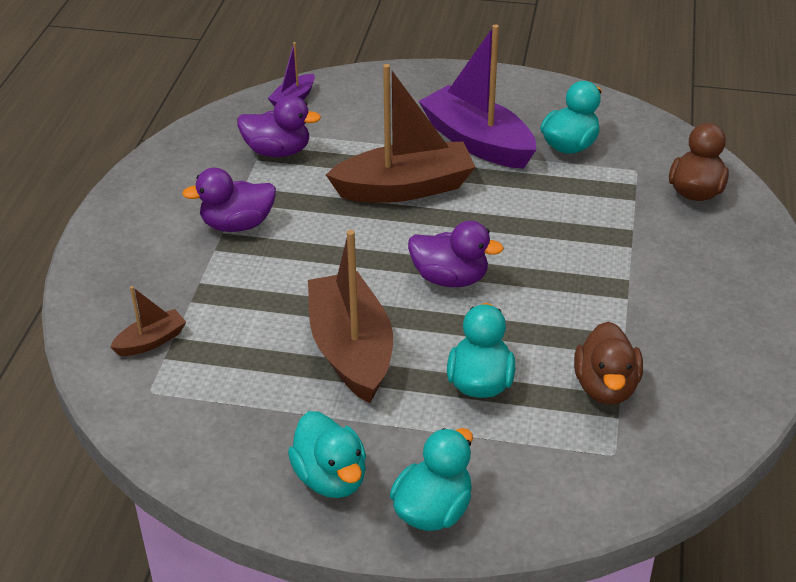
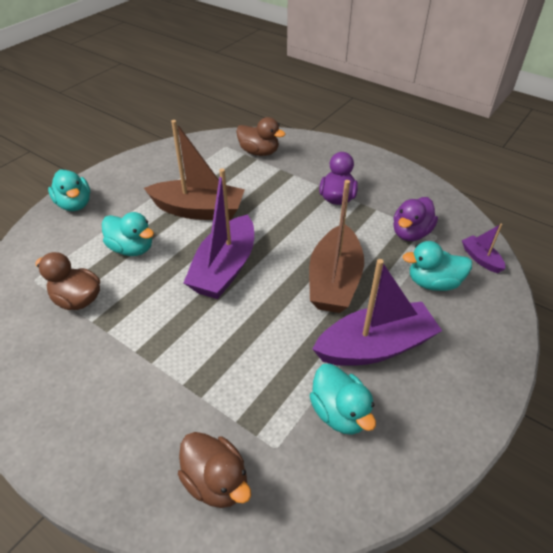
camera: 115 degrees right, 5 degrees up
(151, 341) = (259, 152): brown boat -> brown duck
(331, 478) = (124, 181): turquoise duck -> turquoise duck (433, 283)
(450, 278) = (225, 268): purple duck -> purple boat

